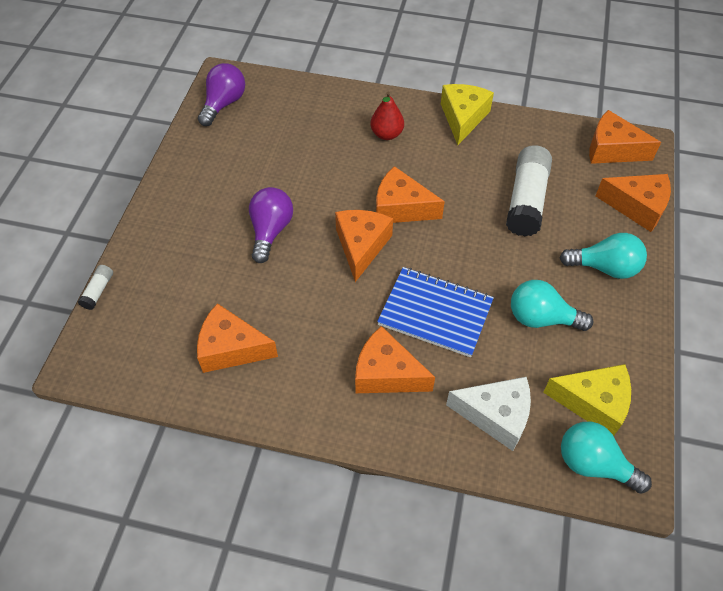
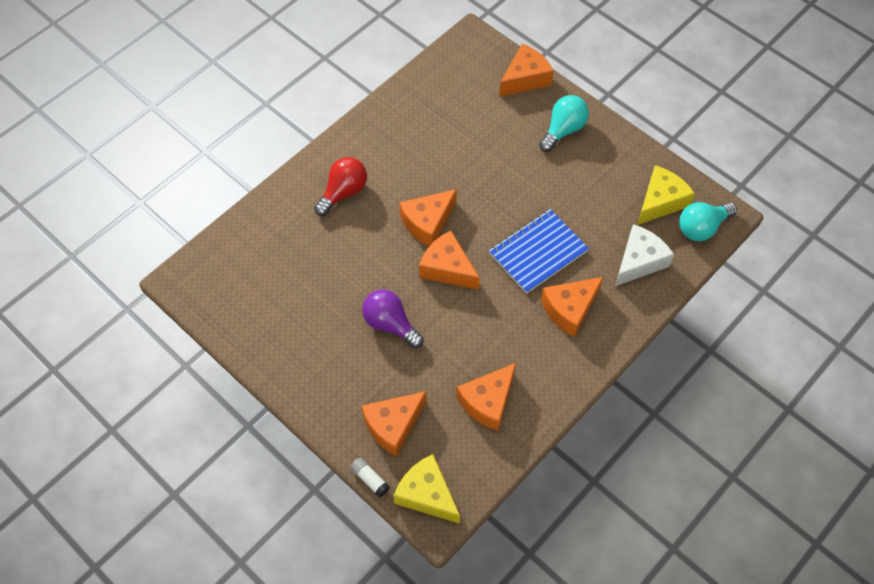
camera: 60 degrees left, 5 degrees up
(224, 104) = (216, 295): purple light bulb -> none
(386, 134) = (343, 192): red pear -> red light bulb
(463, 118) = (364, 132): yellow cheese -> yellow cheese (427, 494)
(526, 200) = (475, 139): white glue stick -> none
(541, 318) = (581, 191): turquoise light bulb -> none
(612, 150) = (464, 59): orange cheese -> orange cheese (393, 425)

